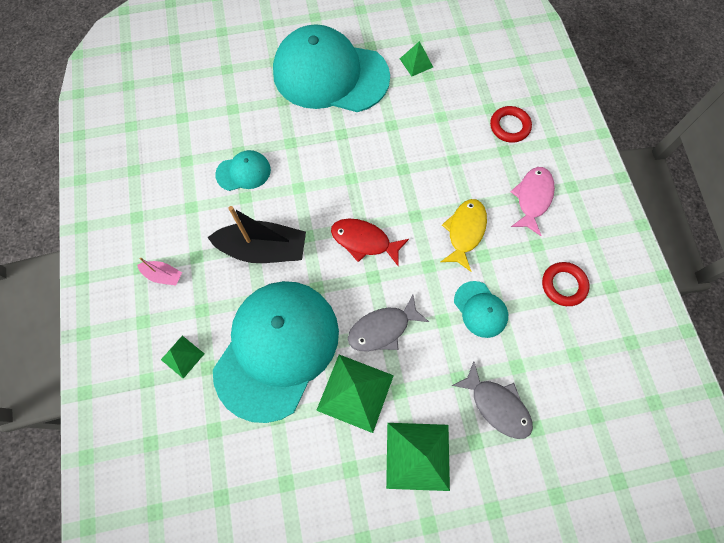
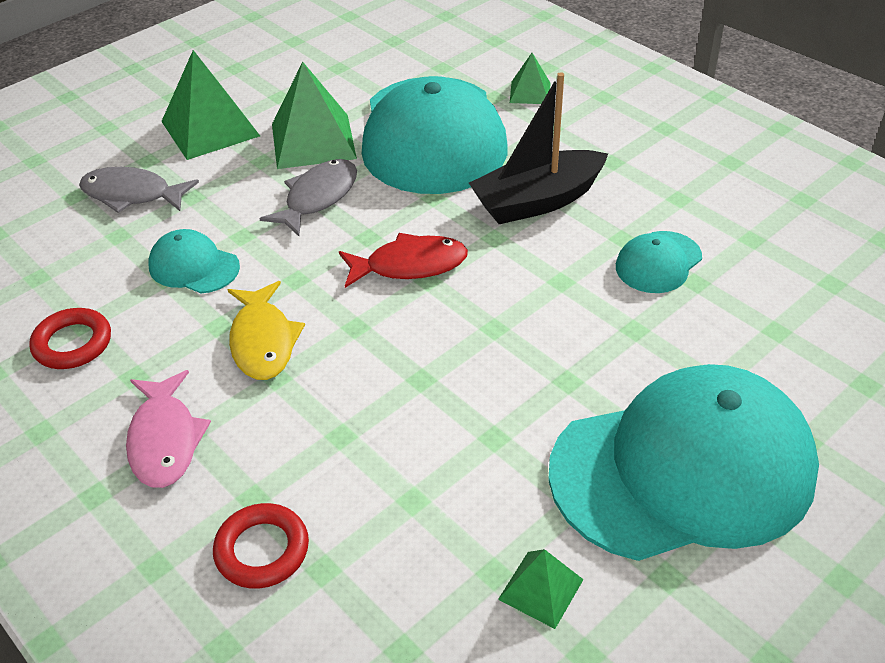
camera: 150 degrees right, 25 degrees down
(163, 275) = (629, 133): pink boat -> none

